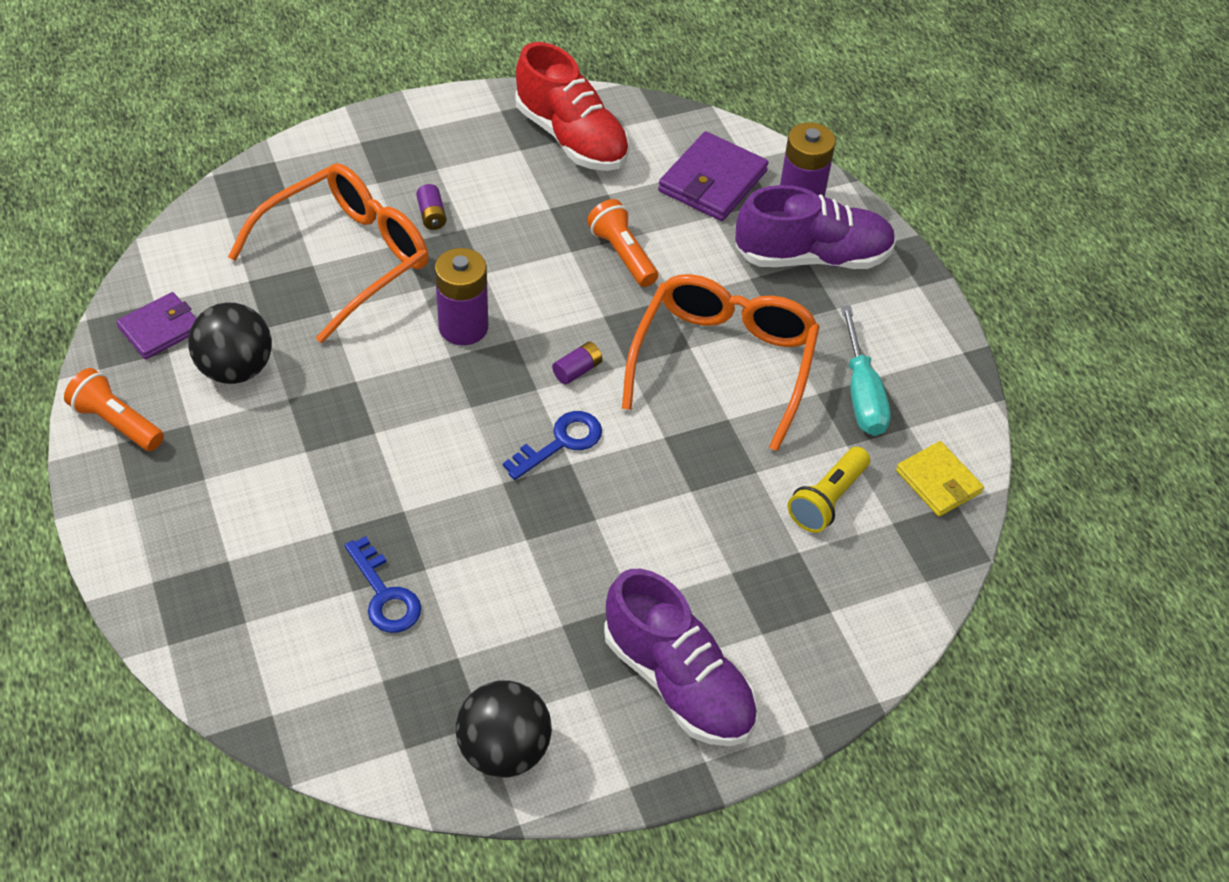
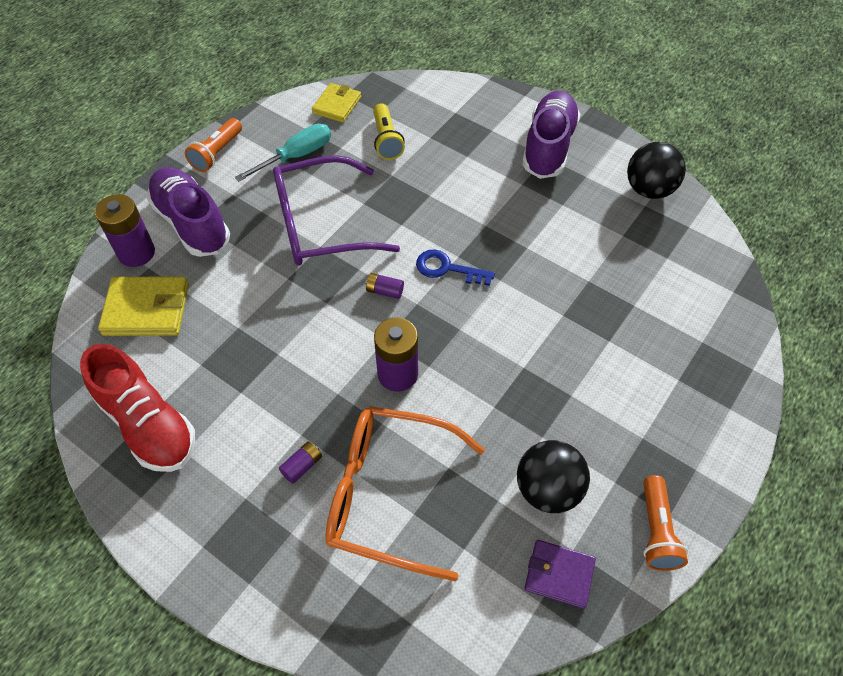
camera: 120 degrees left, 5 degrees up
(385, 595) = (621, 288): blue key -> none
(571, 138) = (148, 424): red shoe -> red shoe turned 120 degrees clockwise
(622, 254) = (260, 322): orange flashlight -> orange flashlight (217, 153)
(712, 181) = (146, 309): purple wallet -> yellow wallet
(723, 363) = (321, 224): orange glasses -> purple glasses
(827, 499) = (386, 140): yellow flashlight -> yellow flashlight turned 75 degrees clockwise

